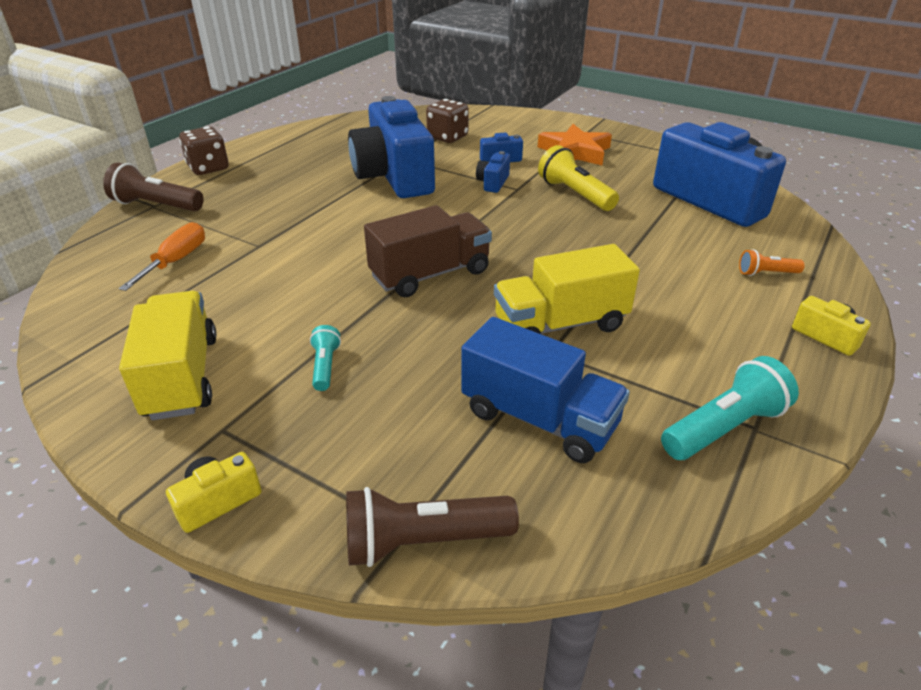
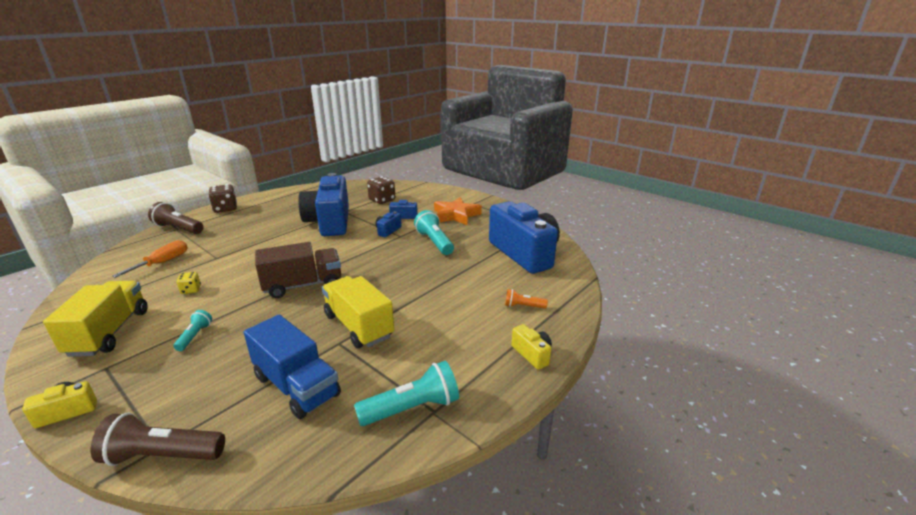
camera: 10 degrees right, 10 degrees down
(259, 298) = (191, 290): none -> yellow dice
(560, 324) = (358, 326): yellow truck -> yellow truck turned 60 degrees clockwise
(575, 194) = (434, 242): yellow flashlight -> turquoise flashlight

